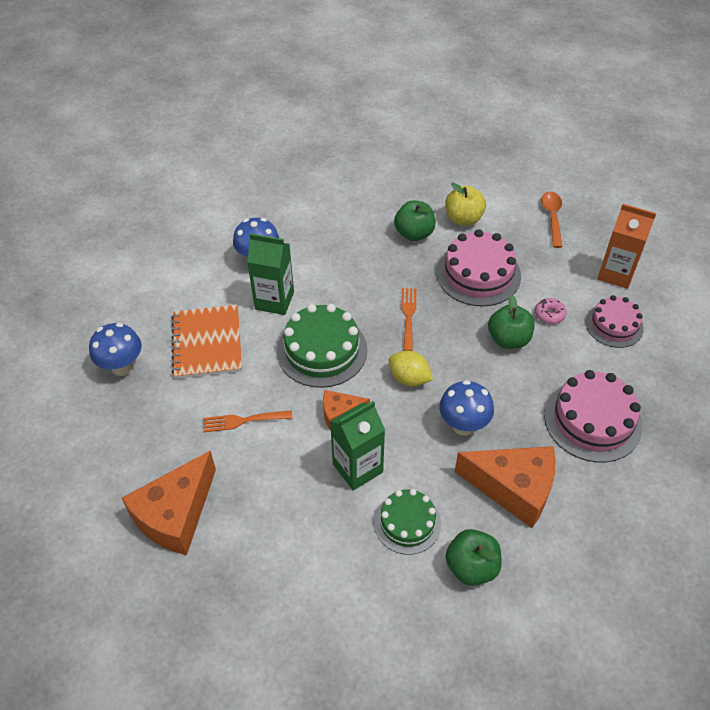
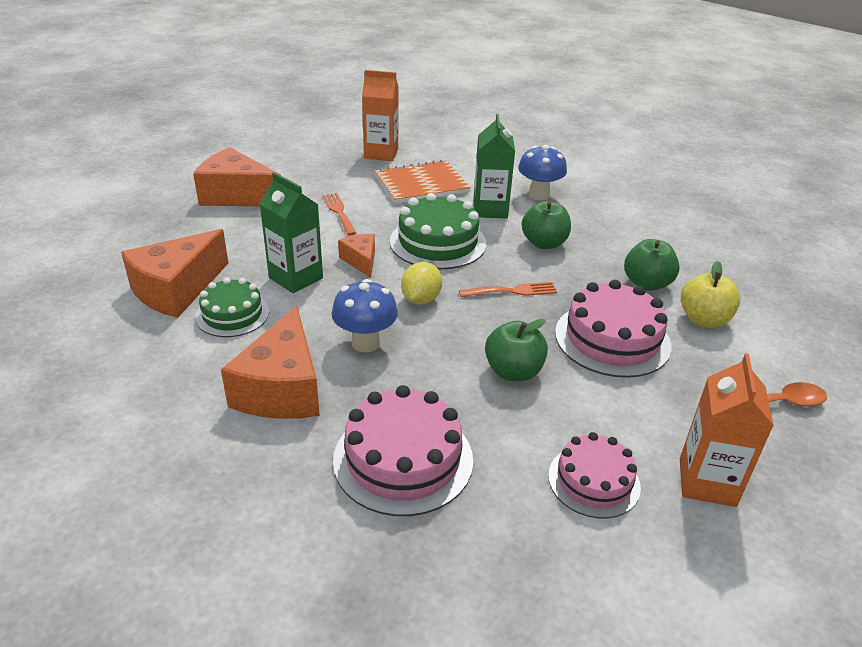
camera: 75 degrees right, 15 degrees down
(122, 367) = (381, 154): blue mushroom -> orange carton
(357, 572) = (177, 290): none -> orange cheese
(471, 567) = (178, 362): green apple -> green apple (544, 243)
(549, 314) = (577, 408): pink donut -> none

